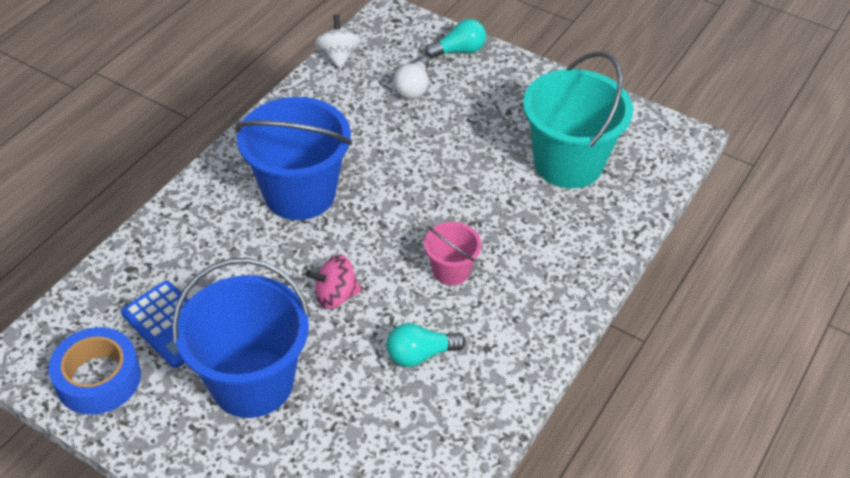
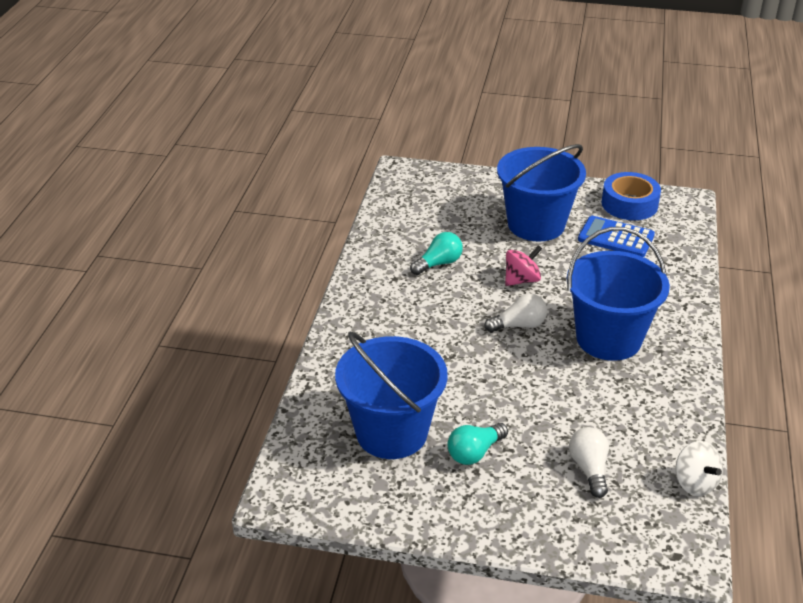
camera: 160 degrees right, 10 degrees down
(380, 237) = (519, 325): none -> white light bulb
(451, 270) = (448, 317): pink bucket -> none
(459, 51) = (573, 533): turquoise light bulb -> turquoise light bulb (475, 452)
(568, 163) = (391, 432): turquoise bucket -> blue bucket

